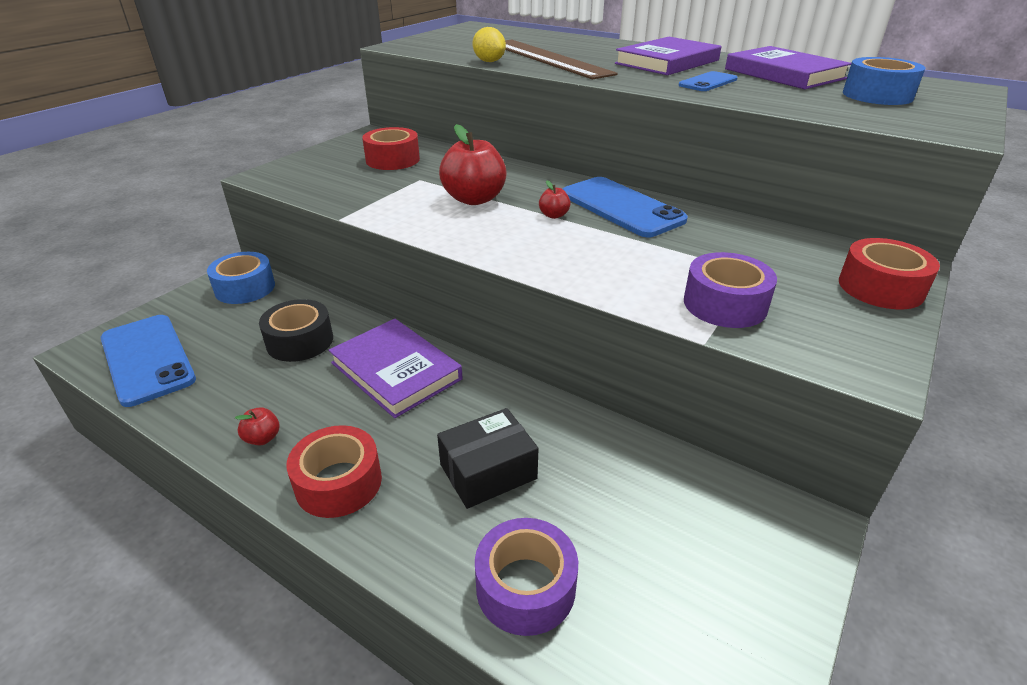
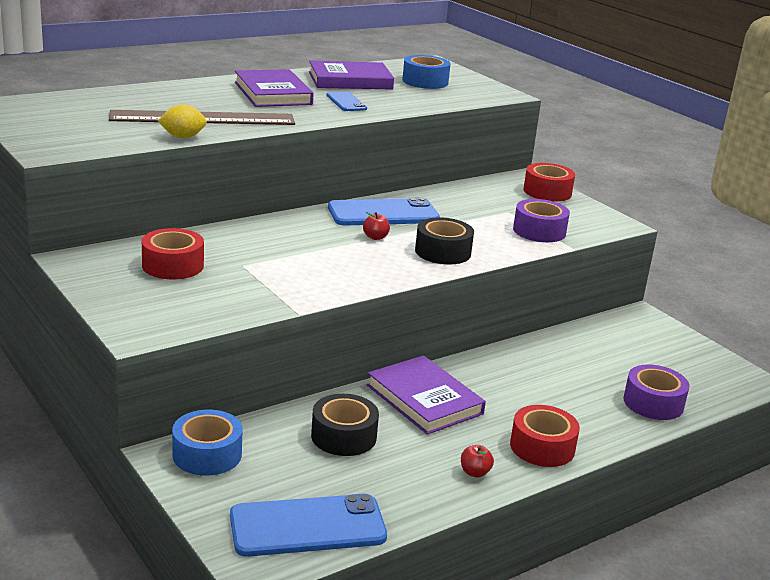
camera: 70 degrees left, 10 degrees down
(396, 371) = (424, 399): purple book -> purple book turned 75 degrees clockwise
(474, 199) = (314, 255): red apple -> none
(488, 471) = (559, 390): black box -> none
(564, 255) = (443, 252): none -> black tape

